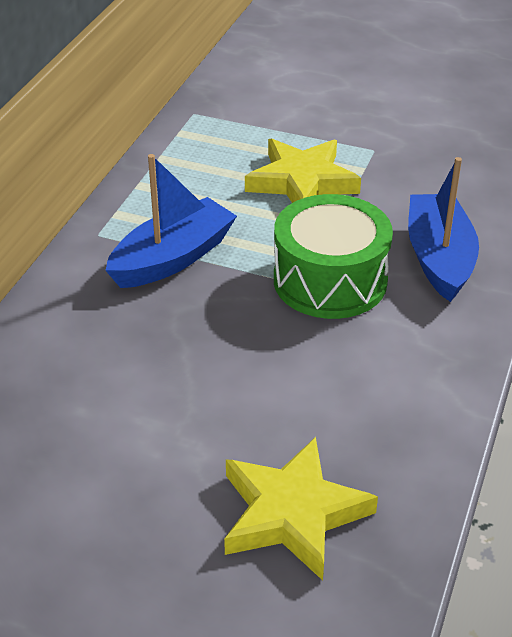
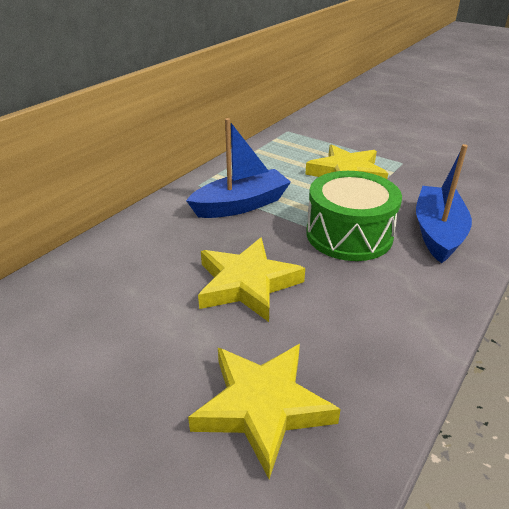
camera: 15 degrees right, 5 degrees down
(223, 374) = (247, 284): none -> yellow star

